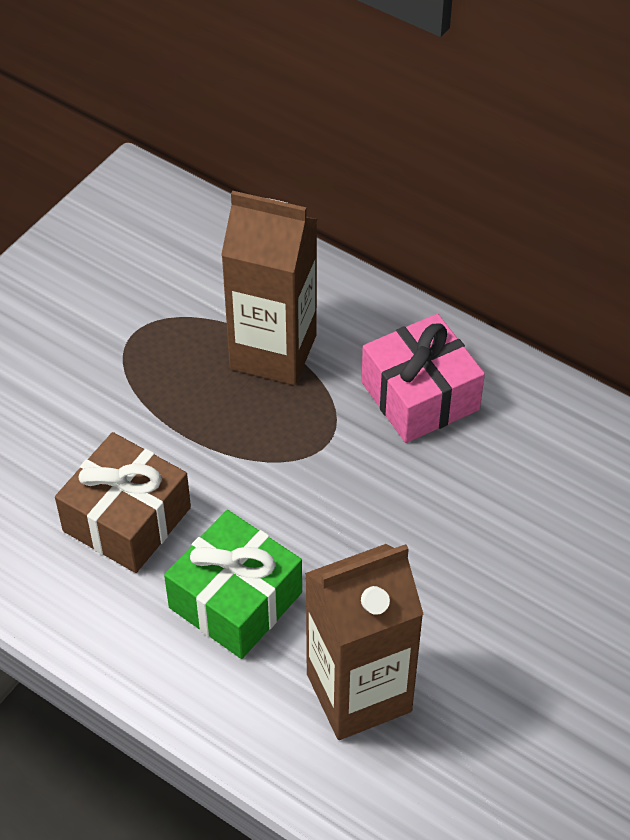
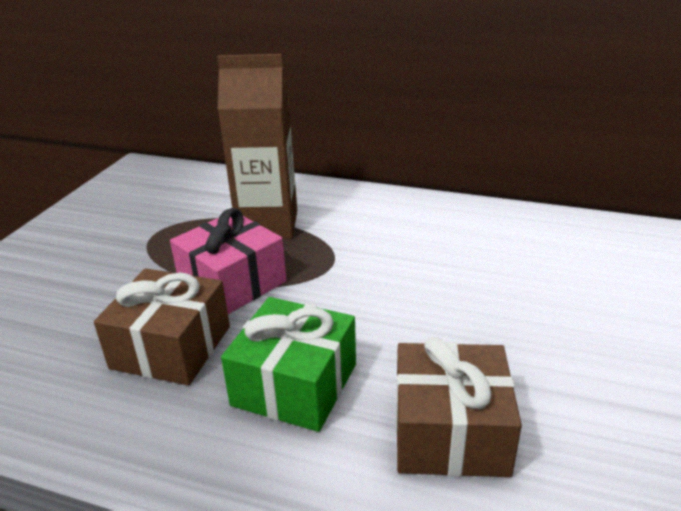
camera: 15 degrees left, 20 degrees down
(359, 692) = (450, 432): brown carton -> brown gift
(420, 396) = (390, 227): pink gift -> pink gift (232, 282)

